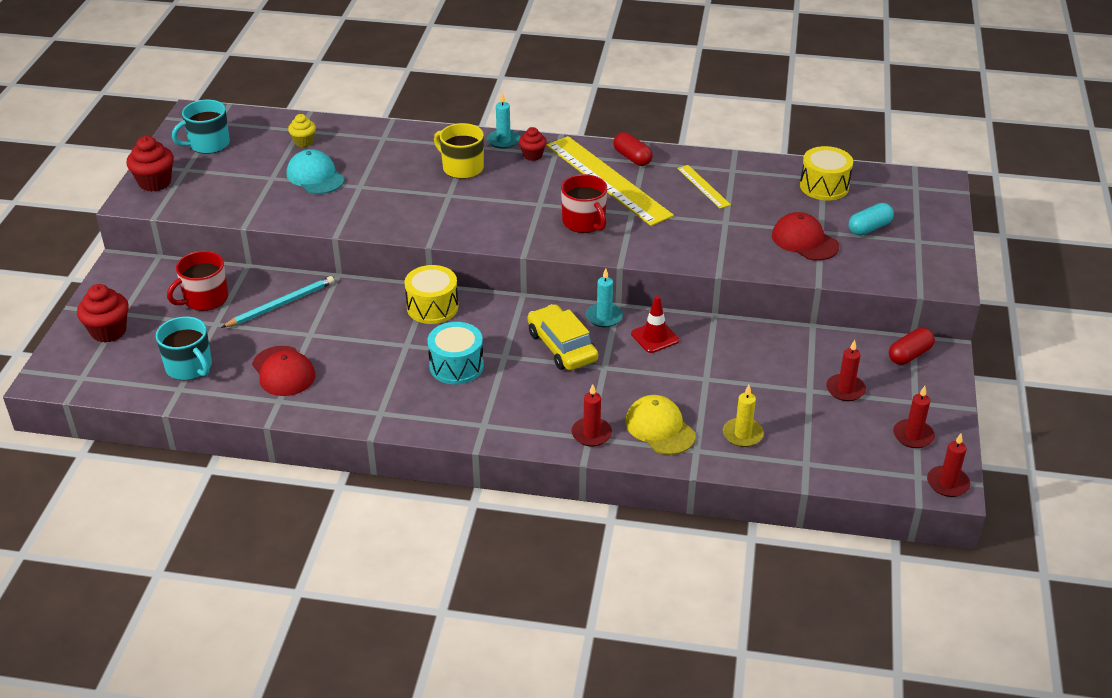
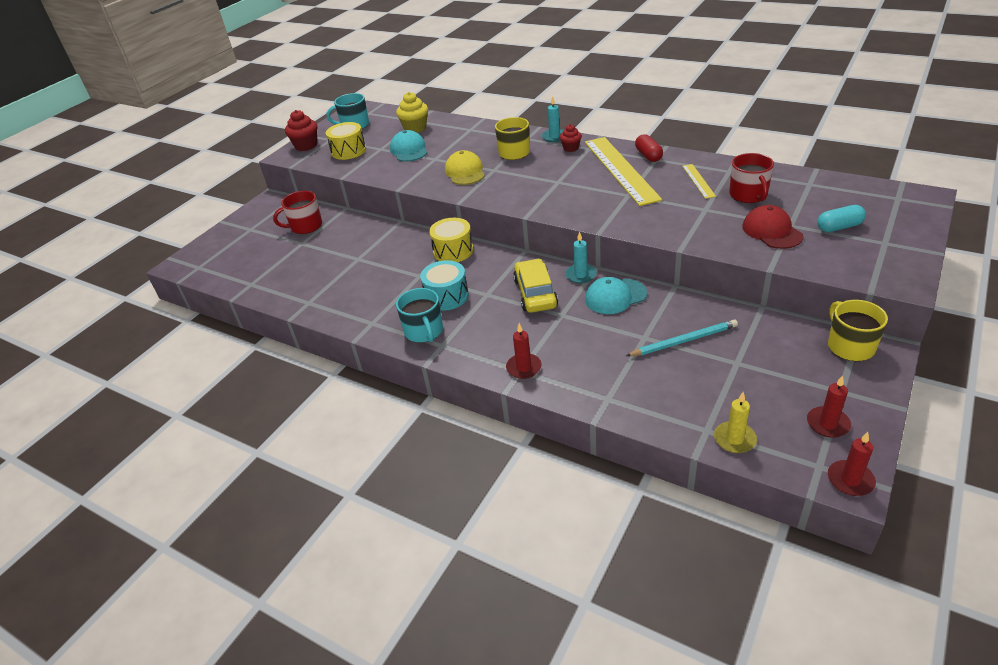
camera: 25 degrees right, 0 degrees up
(108, 331) = (234, 240): red cupcake -> none
(189, 367) = (266, 270): turquoise mug -> turquoise mug (424, 331)
(281, 304) = (351, 236): turquoise pencil -> turquoise pencil (684, 341)
(283, 371) = (324, 282): red cap -> none
(303, 142) = (415, 128): yellow cupcake -> yellow cupcake, size x1.61
(584, 222) = (586, 198): red mug -> red mug (748, 195)
(655, 337) = (615, 296): red traffic cone -> turquoise cap
(660, 428) = (584, 373): yellow cap -> yellow cap (465, 172)
(742, 434) = (656, 392): yellow candle -> yellow candle (734, 439)
(824, 186) = (808, 190): yellow drum -> yellow drum (348, 151)
(845, 389) = (772, 368): red candle -> none
(909, 355) = (850, 346): red capsule -> yellow mug

